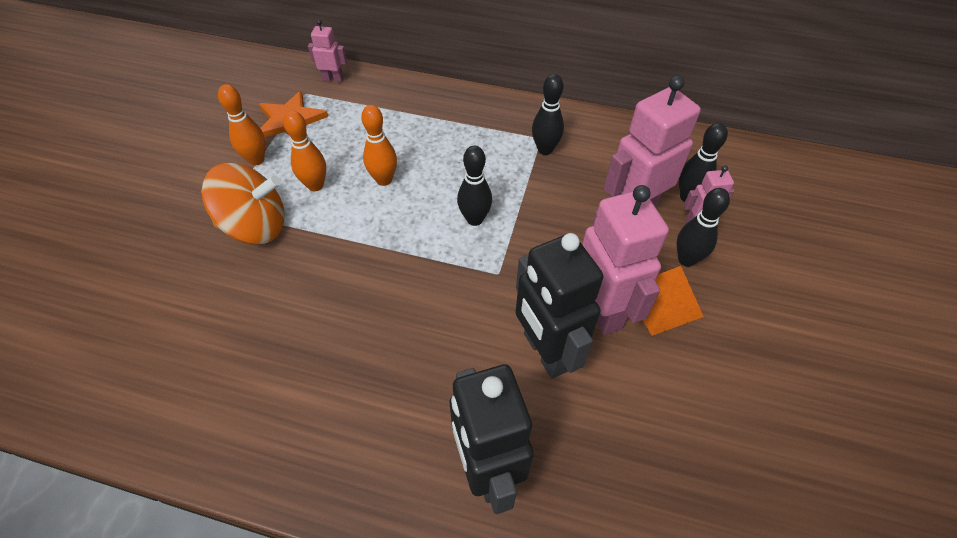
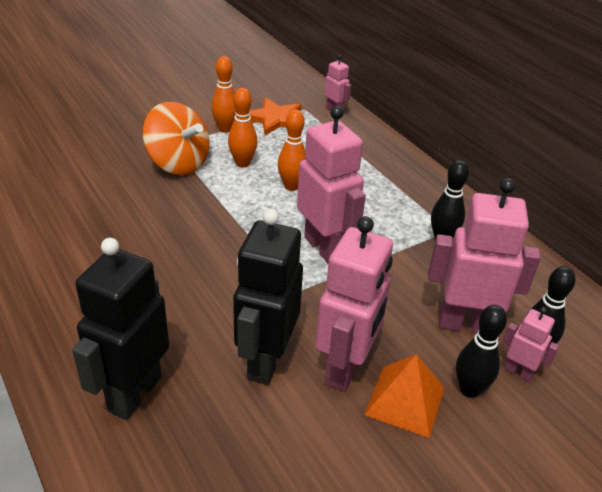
camera: 40 degrees right, 15 degrees down
(474, 219) = (324, 248): black bowling pin -> pink robot

